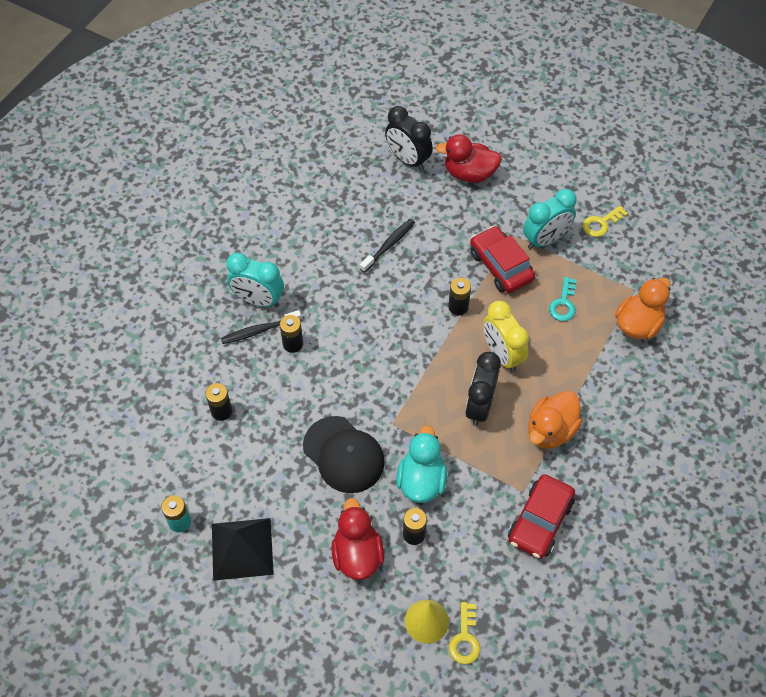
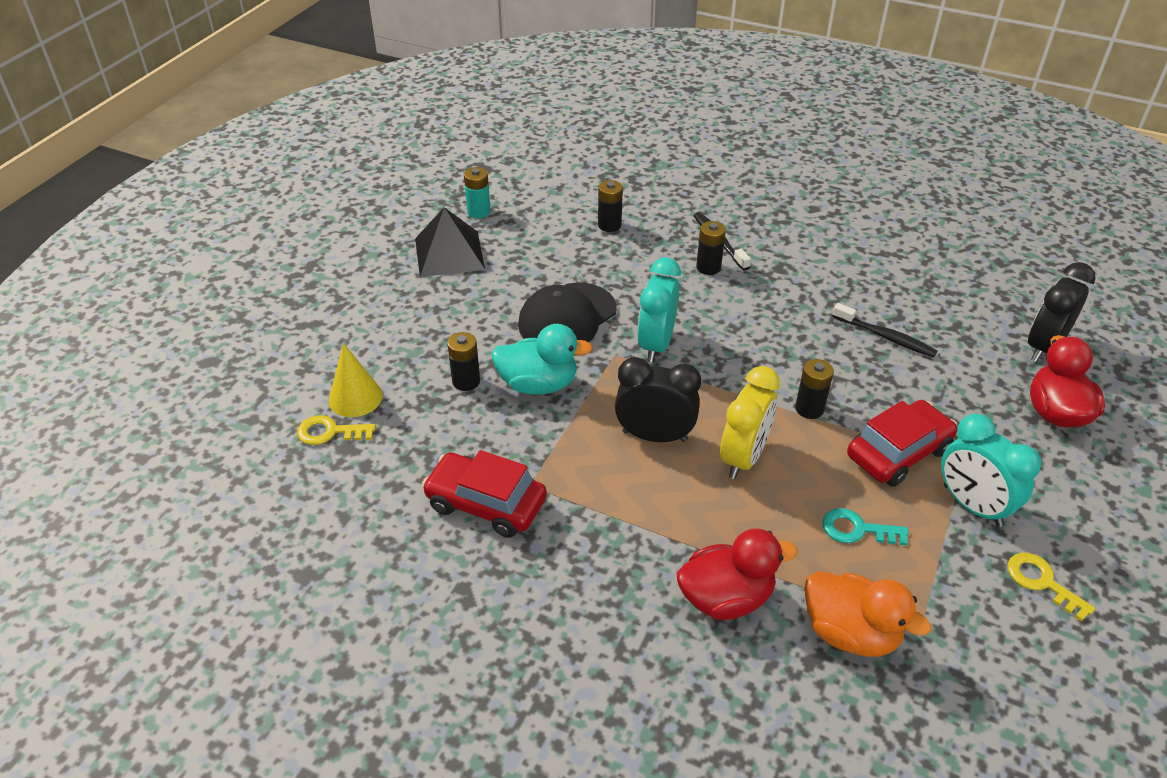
camera: 85 degrees right, 15 degrees down
(258, 300) = (760, 237): turquoise clock -> turquoise clock (656, 344)
(357, 554) = (441, 336): red duck -> red duck (726, 598)
(502, 355) = (743, 458): yellow clock -> yellow clock turned 150 degrees clockwise
(550, 430) = (628, 514): orange duck -> none

